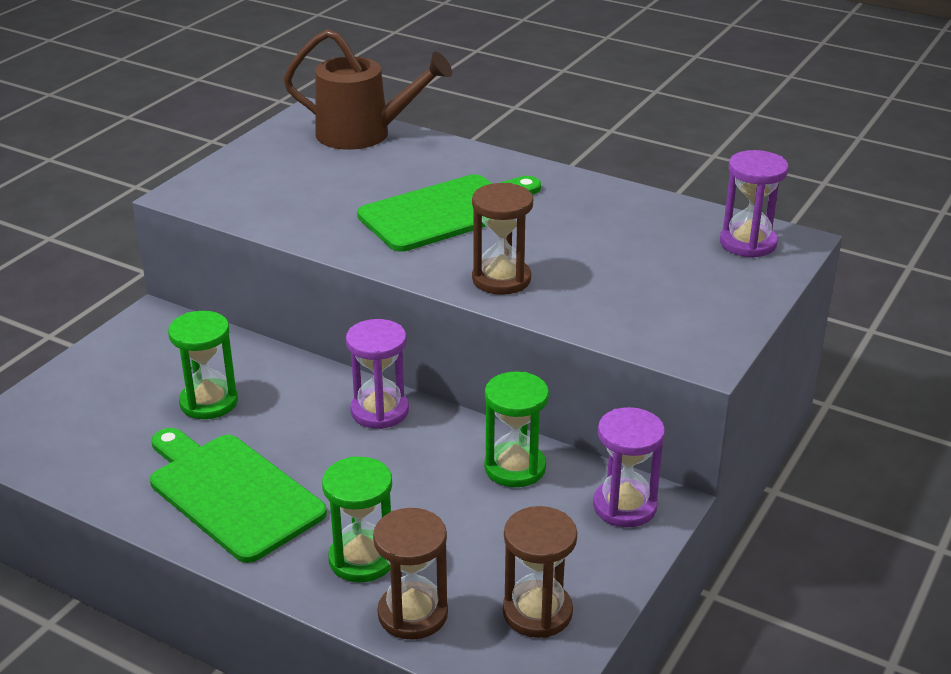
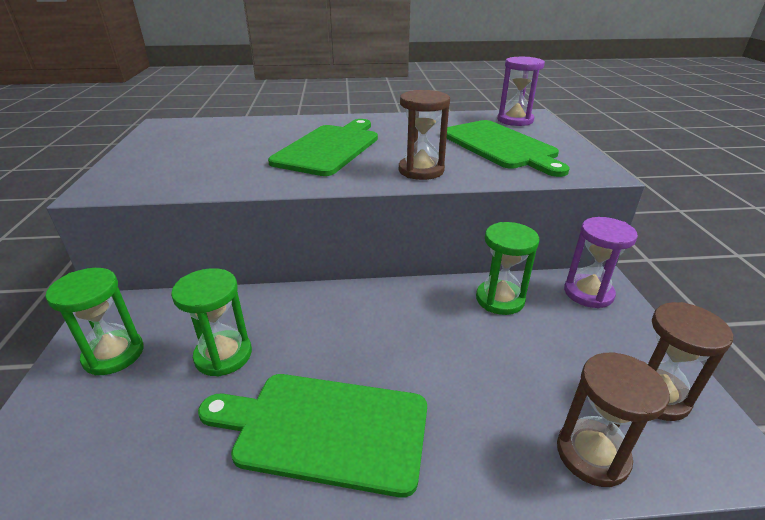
camera: 35 degrees left, 0 degrees up
(362, 559) = (496, 427): green hourglass -> green hourglass (114, 354)
(364, 134) = (215, 126): brown watering can -> none
(379, 411) = (368, 302): purple hourglass -> none
(651, 278) = (500, 146): none -> green cutting board

